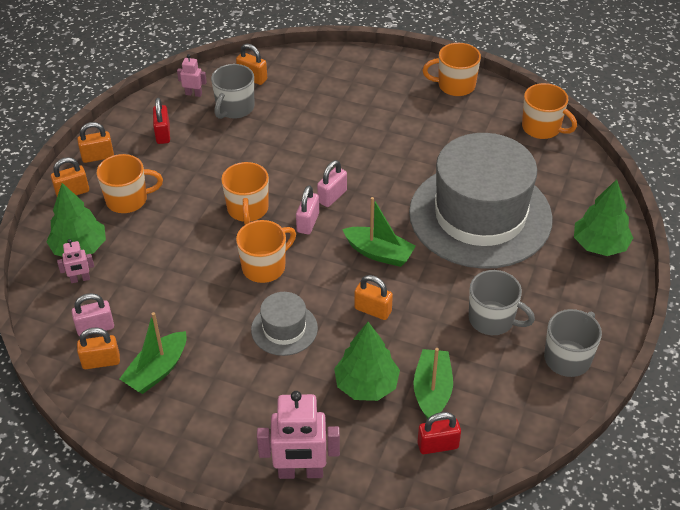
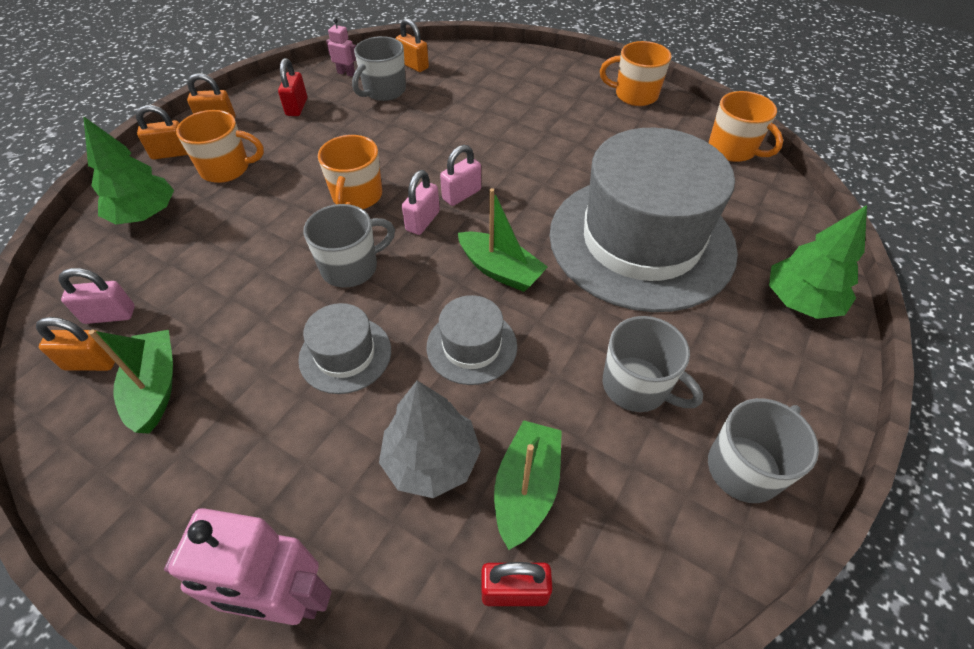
camera: 10 degrees right, 5 degrees up
(80, 279) = (125, 251): pink robot -> none
(157, 370) = (155, 387): green boat -> green boat turned 120 degrees clockwise
(265, 267) = (351, 267): orange mug -> grey mug
(366, 385) = (431, 460): green tree -> grey tree
(373, 310) = (472, 346): orange padlock -> grey hat

